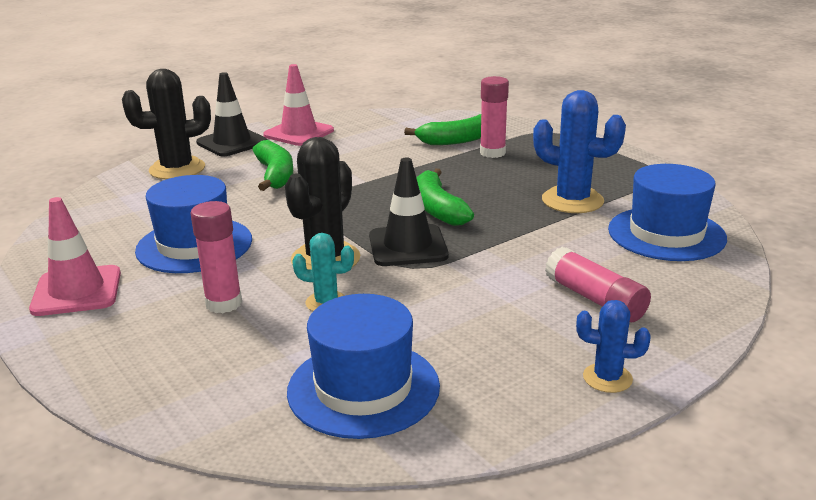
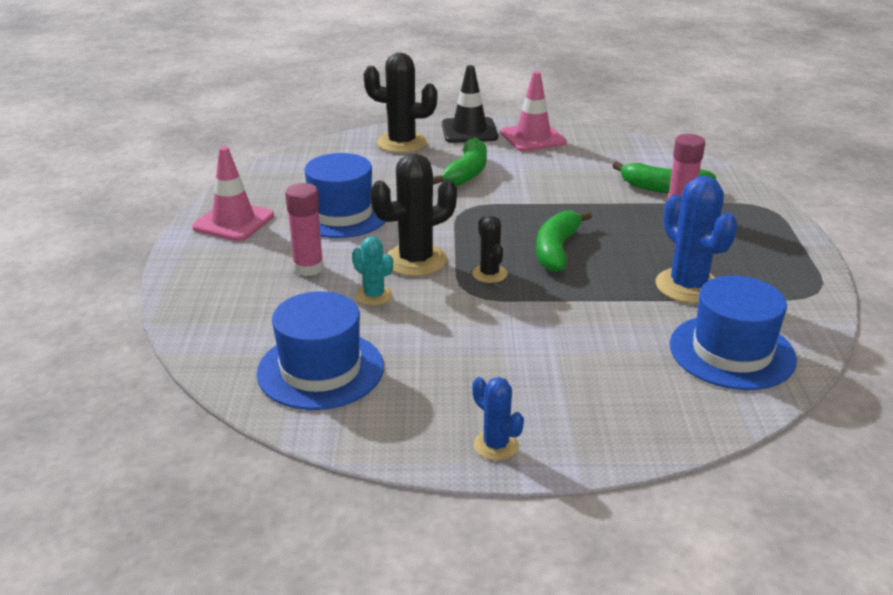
camera: 35 degrees right, 5 degrees up
(408, 246) = (489, 274): black traffic cone -> black cactus
(595, 299) = (577, 381): pink glue stick -> none

